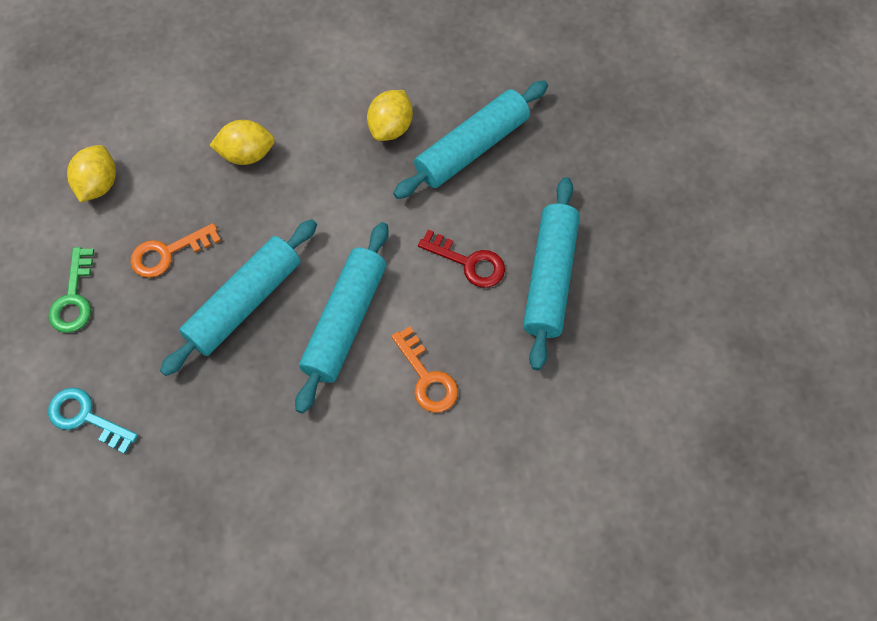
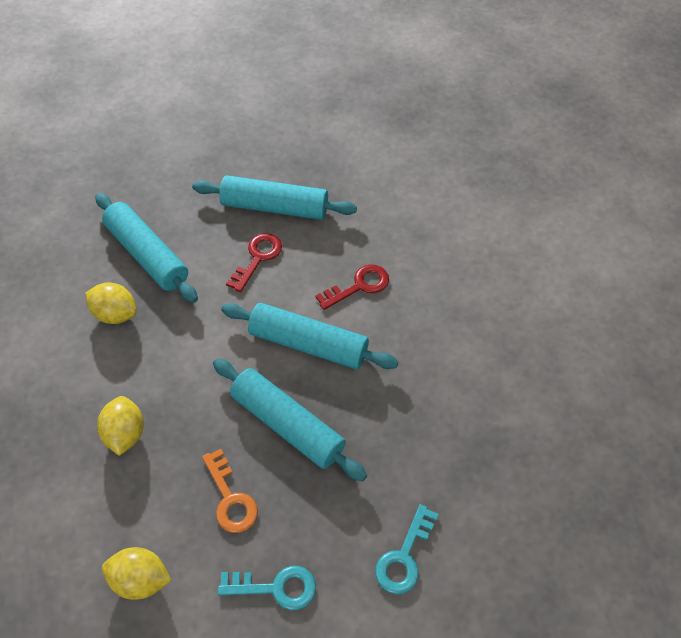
camera: 90 degrees left, 10 degrees down
(74, 297) = (275, 587): green key -> turquoise key
(426, 377) = (358, 286): orange key -> red key

